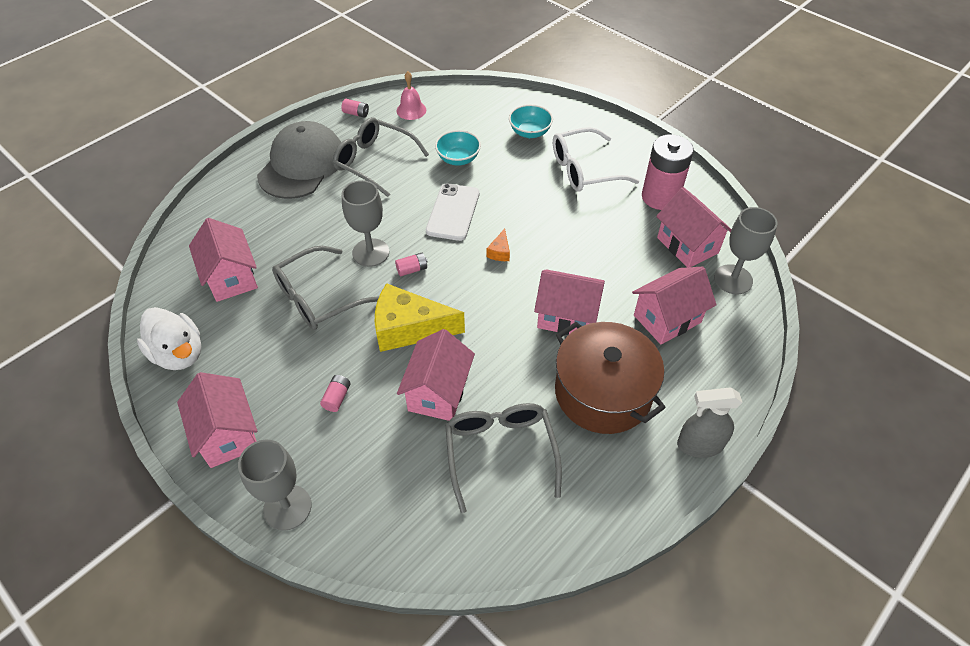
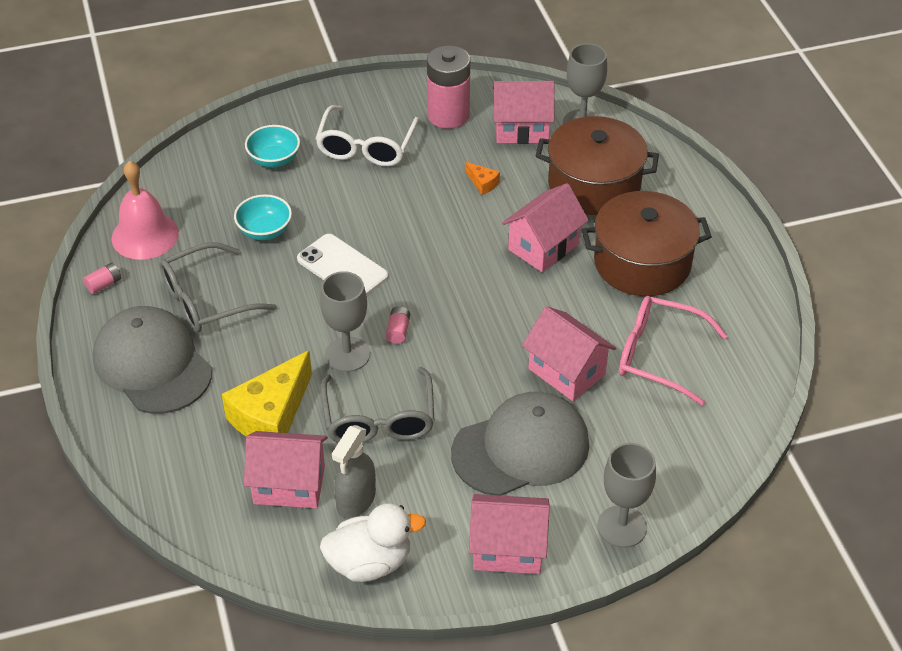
camera: 60 degrees left, 5 degrees down
(337, 397) = (521, 448): pink battery -> grey cap
(409, 328) = (474, 363): yellow cheese -> yellow cheese (271, 415)
(411, 110) = (145, 235): pink bell -> pink bell, size x1.65
(499, 252) = (427, 256): orange cheese -> orange cheese (483, 183)
(500, 452) = (658, 356): grey glasses -> pink glasses
(667, 319) = (594, 185): pink house -> brown pot
(699, 445) = (730, 231): grey spray bottle -> grey spray bottle (356, 500)

